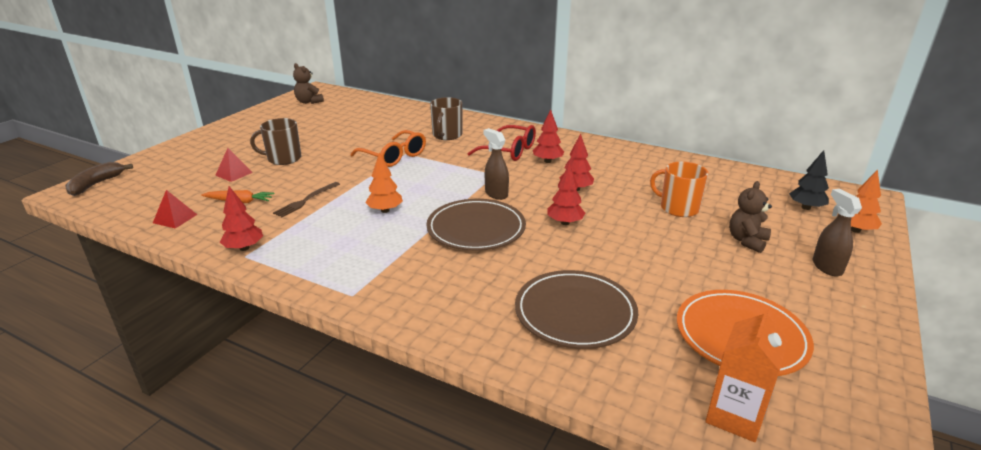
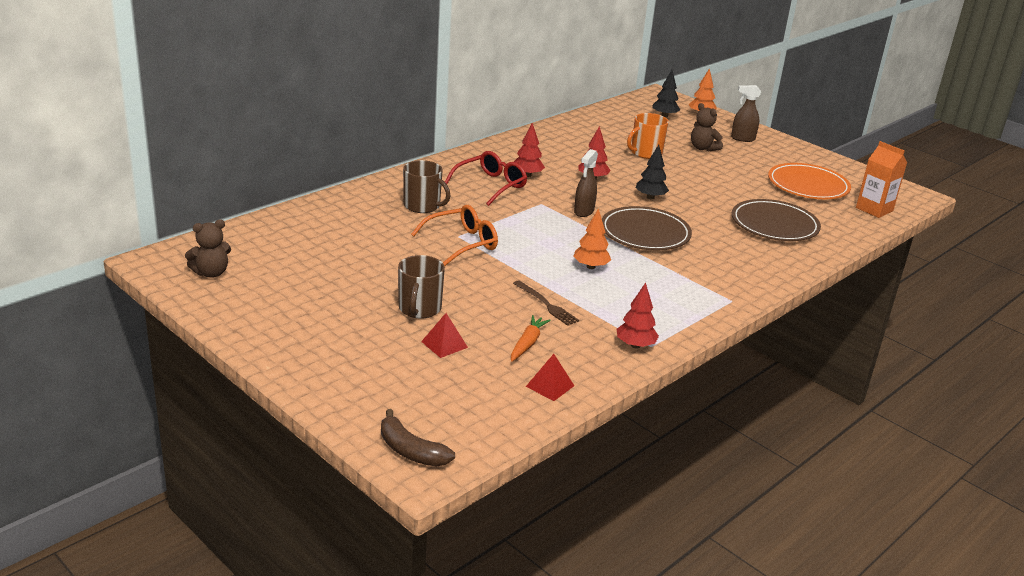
camera: 75 degrees left, 0 degrees up
(496, 194) = (583, 211): brown spray bottle -> brown spray bottle turned 45 degrees counterclockwise
(565, 223) = (650, 197): red tree -> black tree

